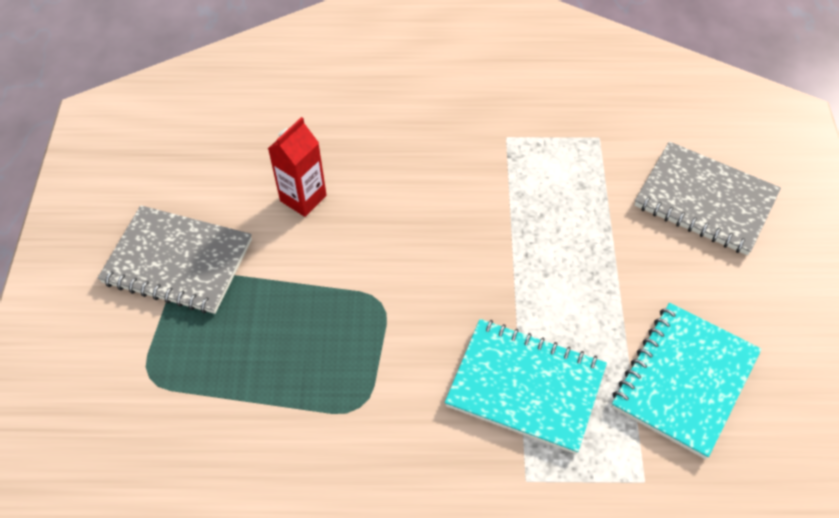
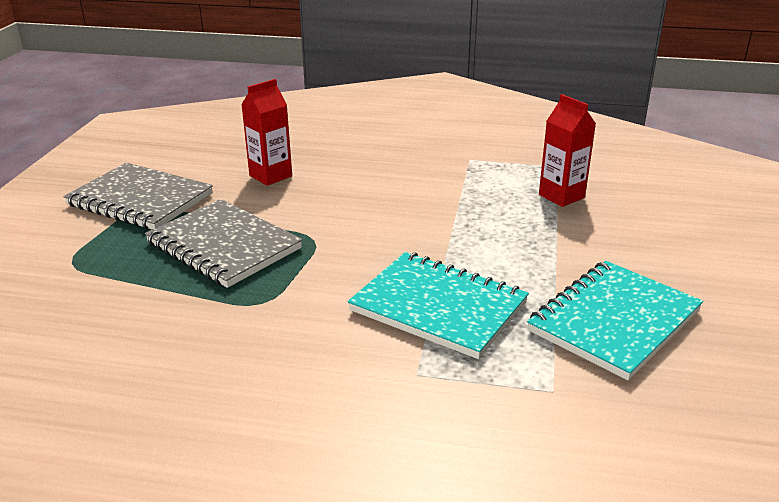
camera: 10 degrees right, 25 degrees down
(611, 192) = (561, 196): none -> red carton
(705, 200) = (656, 209): grey notebook -> grey notebook (224, 246)

